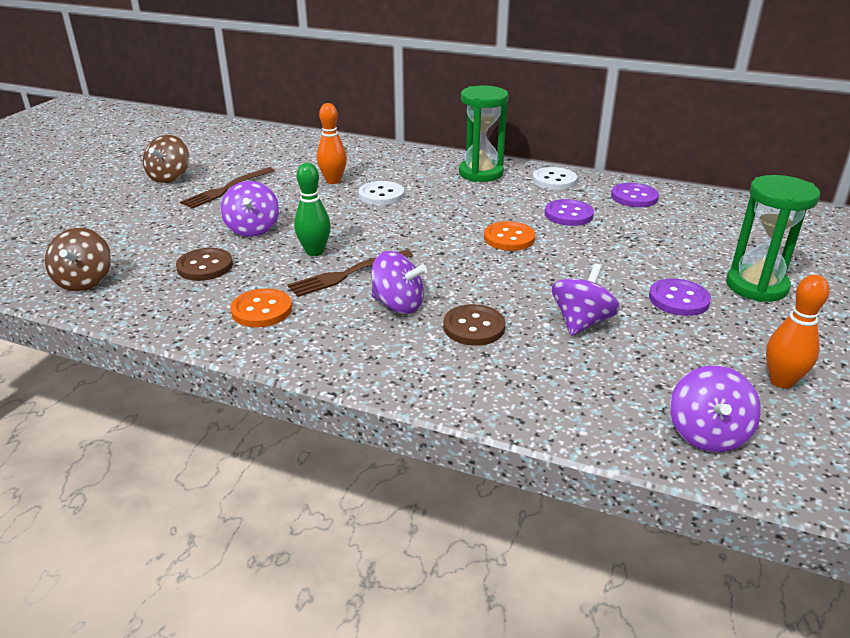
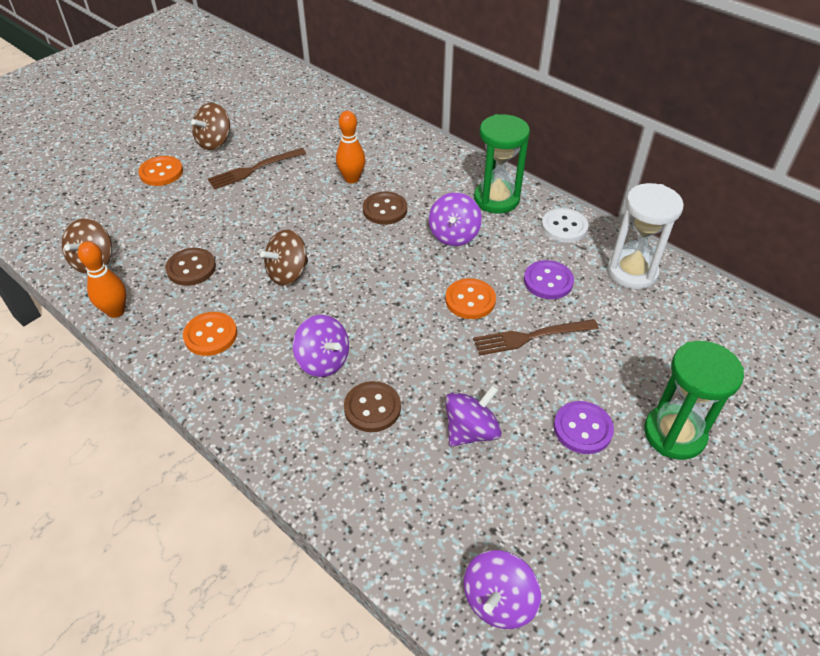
camera: 20 degrees right, 15 degrees up
(123, 206) = (161, 172): none -> orange button
(252, 229) = (251, 229): purple spinning top -> purple spinning top (454, 235)
(314, 252) = (288, 273): green bowling pin -> brown spinning top
(346, 274) = (300, 310): brown fork -> brown fork (530, 337)
(381, 195) = (385, 210): white button -> brown button
(634, 197) = (632, 272): purple button -> white hourglass
(781, 381) = (611, 563): orange bowling pin -> orange bowling pin (116, 311)

